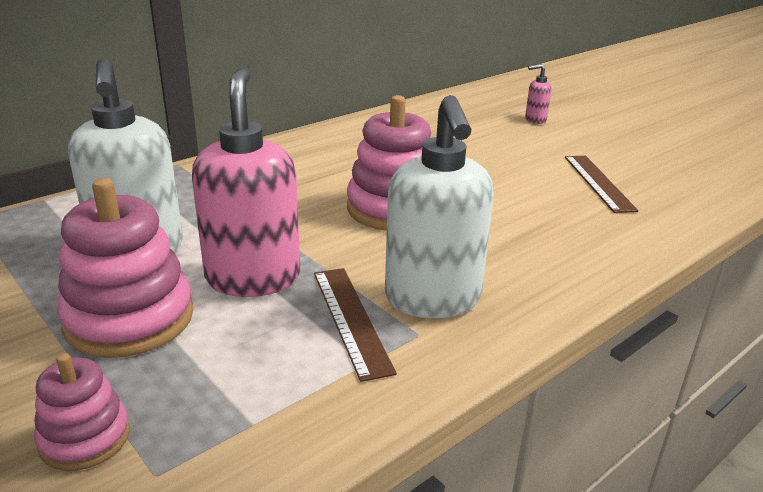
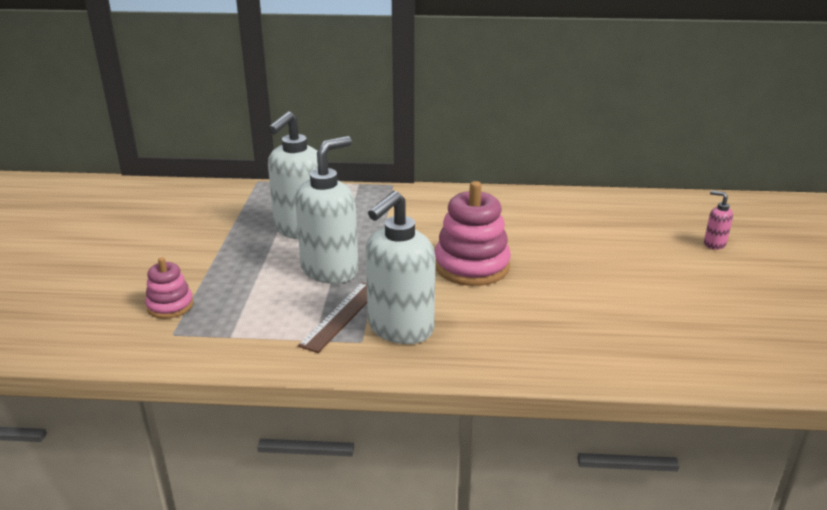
camera: 45 degrees right, 0 degrees up
(129, 319) = (251, 264): pink stacking toy -> none
(253, 278) = (330, 270): pink soap dispenser -> white soap dispenser
(598, 182) = (664, 314): brown ruler -> none

